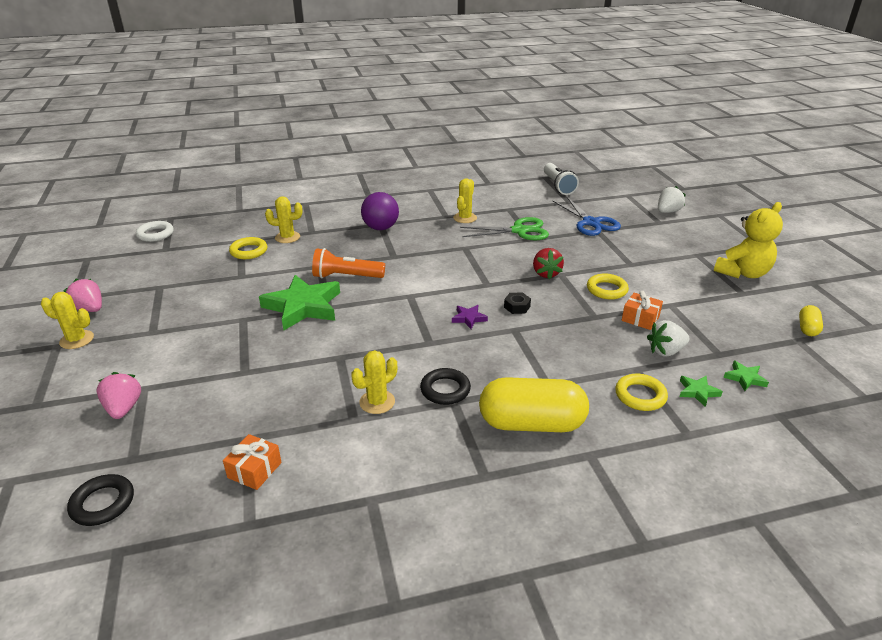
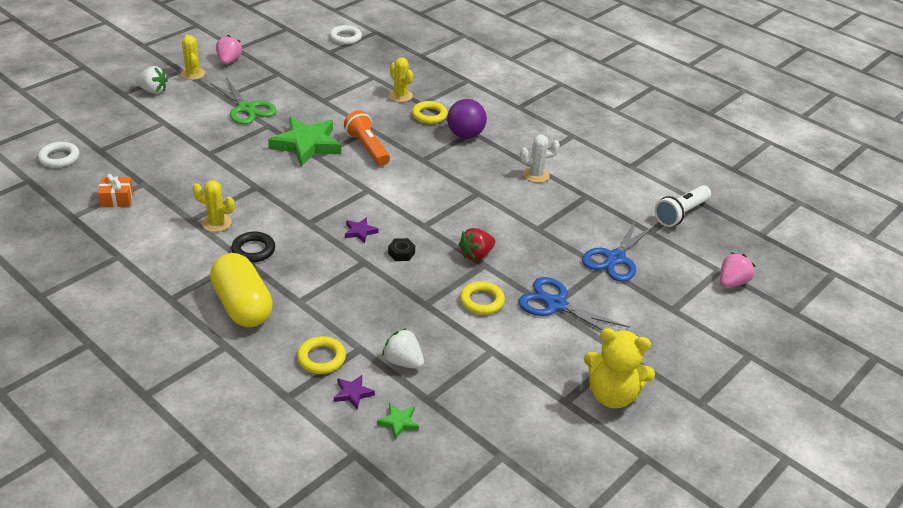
camera: 55 degrees right, 5 degrees up
(103, 503) = (59, 158): black ring -> white ring
(123, 408) = (140, 125): pink strawberry -> pink strawberry (732, 282)
(249, 251) = (361, 88): yellow ring -> yellow ring (429, 115)
(465, 218) = (536, 175): yellow cactus -> white cactus
(519, 231) = (545, 216): green scissors -> green scissors (246, 108)
(629, 261) = (556, 304): none -> blue scissors
(640, 318) = (447, 334): orange gift -> none
(667, 212) = (709, 310): white strawberry -> white strawberry (153, 91)
(698, 392) = (353, 393): green star -> purple star
(807, 328) = (532, 461): yellow capsule -> none

